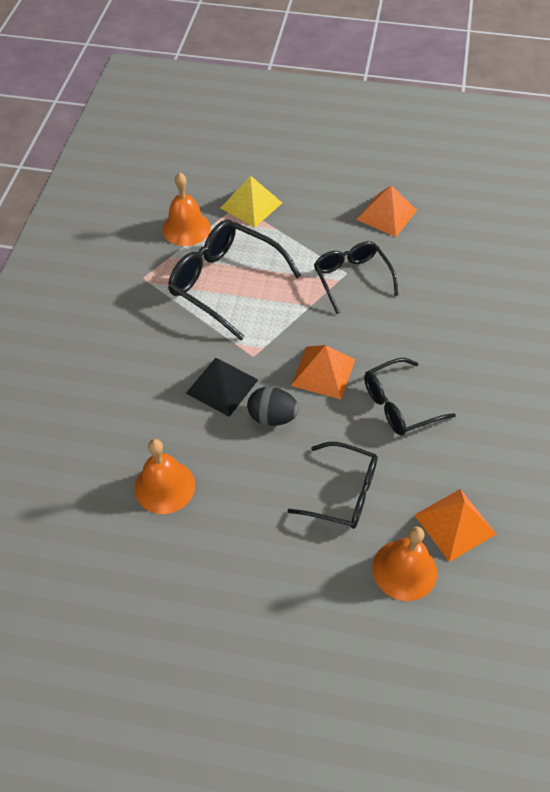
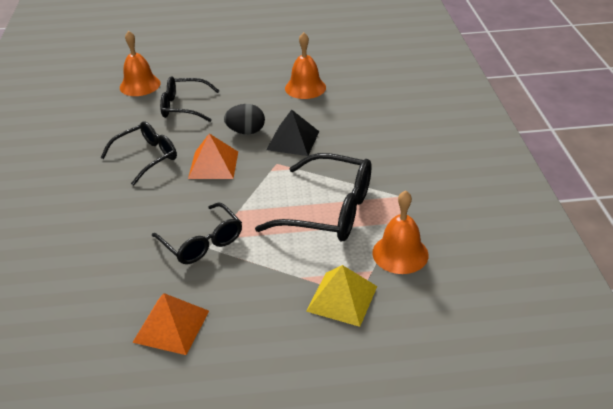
camera: 165 degrees right, 15 degrees down
(455, 524) = (106, 107): orange pyramid -> none

